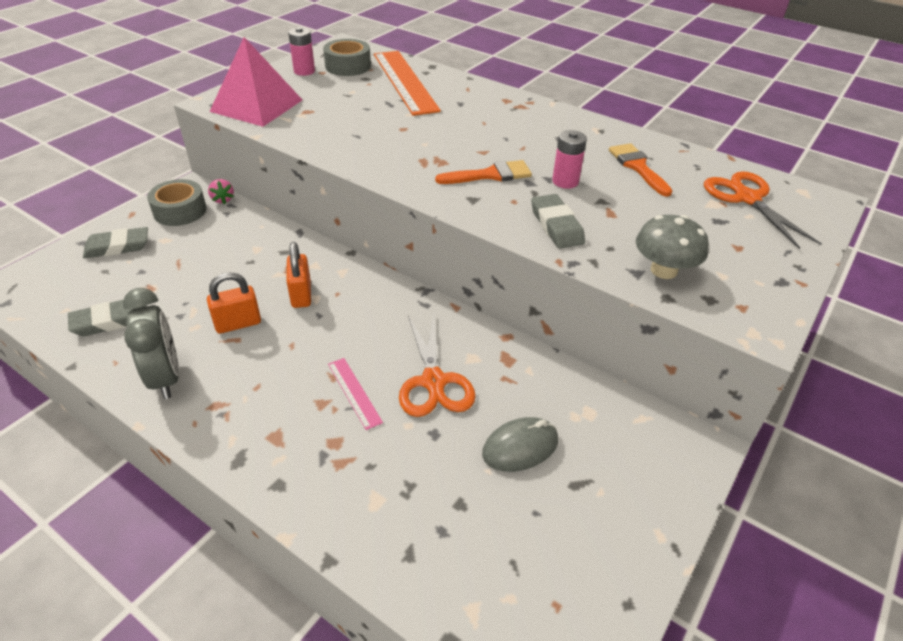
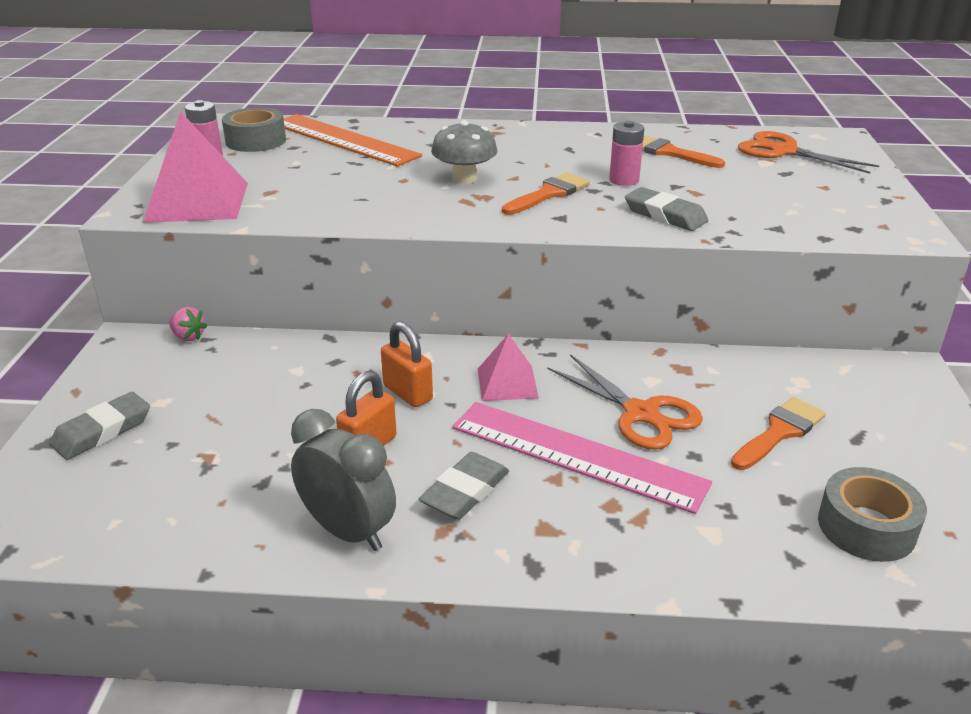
camera: 30 degrees left, 10 degrees down
(110, 321) = (198, 508): grey eraser -> grey eraser (465, 491)
(180, 211) = (143, 366): grey tape -> grey tape (866, 527)
(354, 392) = (576, 455): pink ruler -> pink ruler, size x2.18
(370, 315) = (507, 383): none -> pink pyramid
(520, 447) = (779, 432): grey mouse -> orange brush
(663, 270) = (795, 220): grey mushroom -> grey mushroom (464, 178)

